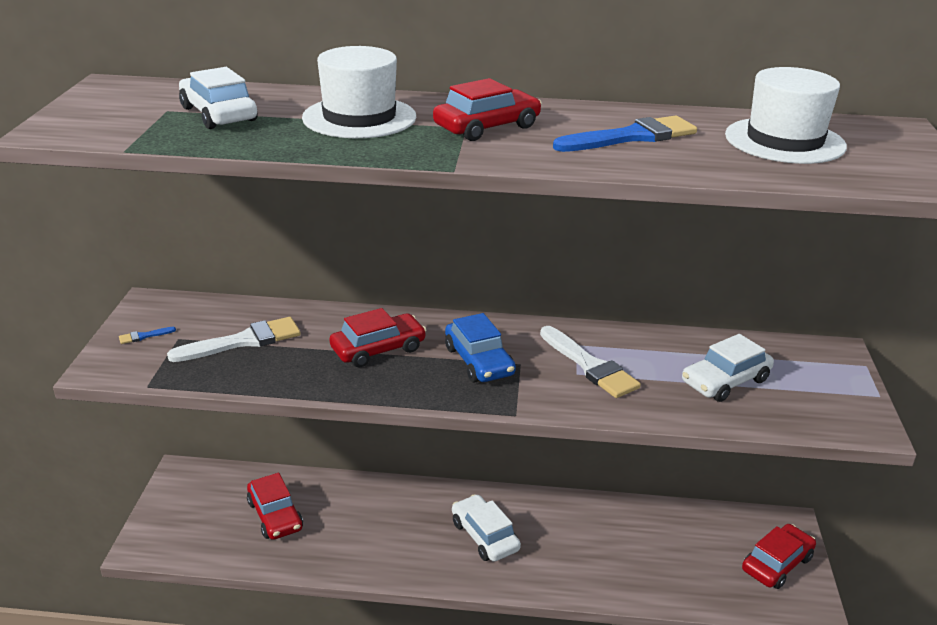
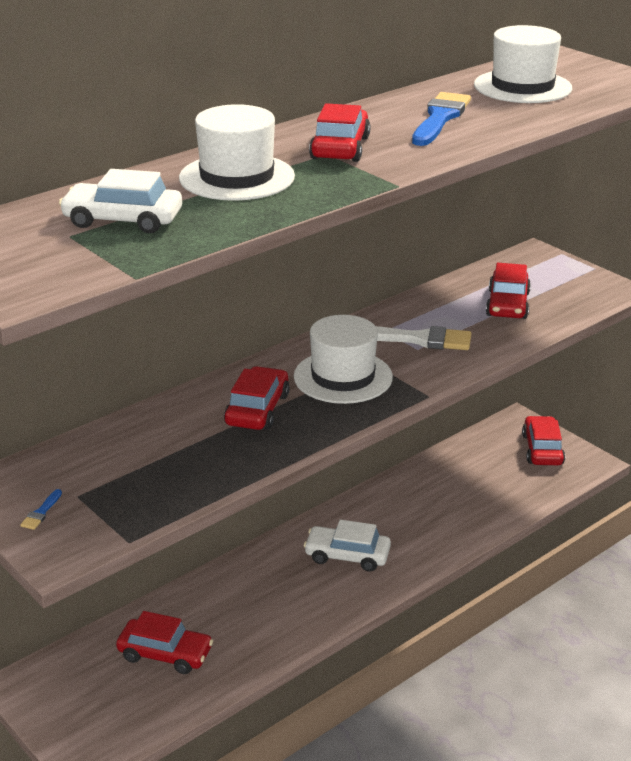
camera: 45 degrees left, 0 degrees up
(243, 341) = (139, 465): white brush -> none
(479, 361) = (343, 377): blue car -> white hat
(725, 381) = (507, 304): white car -> red car

